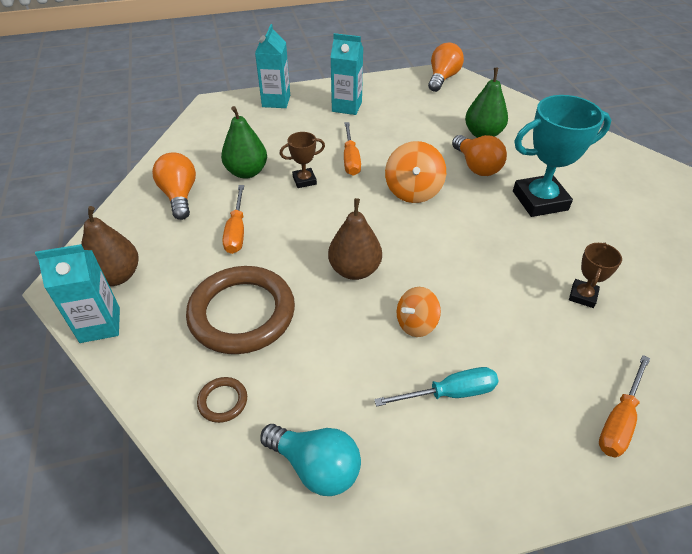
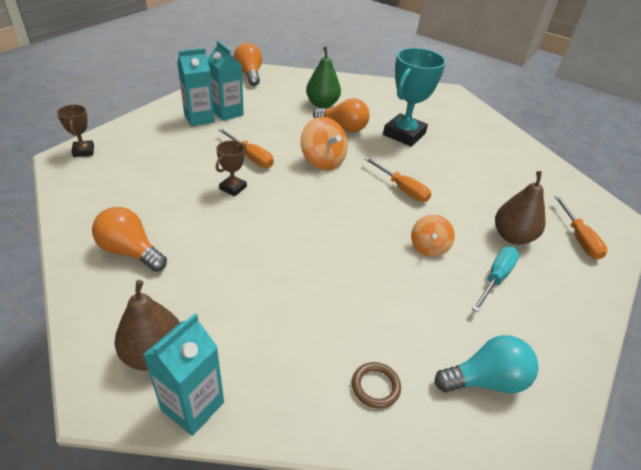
camera: 45 degrees left, 5 degrees down
(236, 231) = (224, 254): orange screwdriver -> orange screwdriver (402, 189)
(242, 313) = (308, 313): brown ring -> none
(246, 172) = (173, 203): green pear -> none
(276, 101) = (128, 134): turquoise carton -> turquoise carton (227, 113)
(354, 270) = (349, 234): brown pear -> brown pear (512, 236)
(583, 296) = (488, 180): brown trophy -> brown trophy (83, 151)

